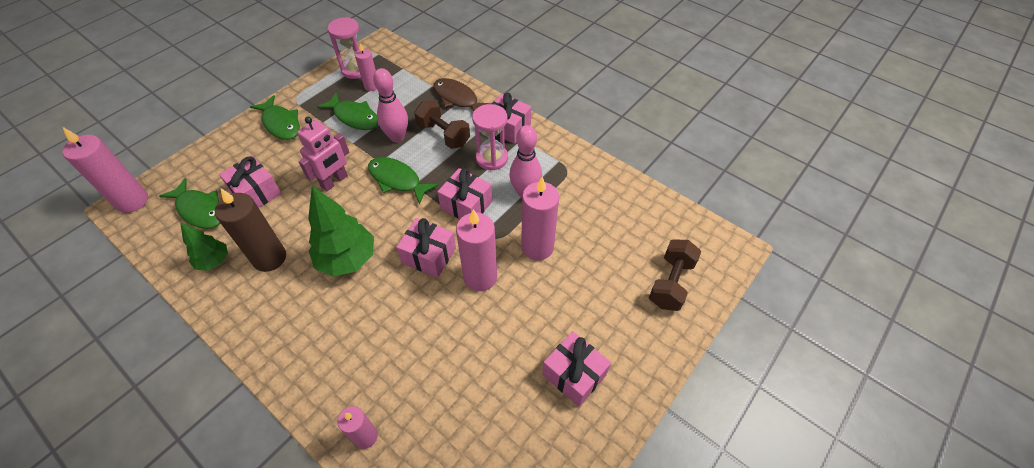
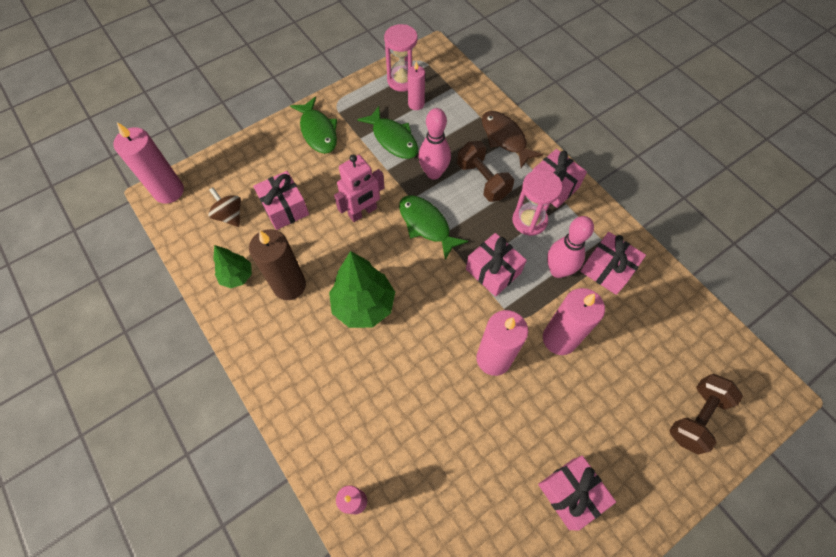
camera: 15 degrees right, 10 degrees up
(200, 210) = (230, 215): green fish -> brown spinning top
(429, 255) = (445, 321): pink gift -> pink gift (607, 269)

